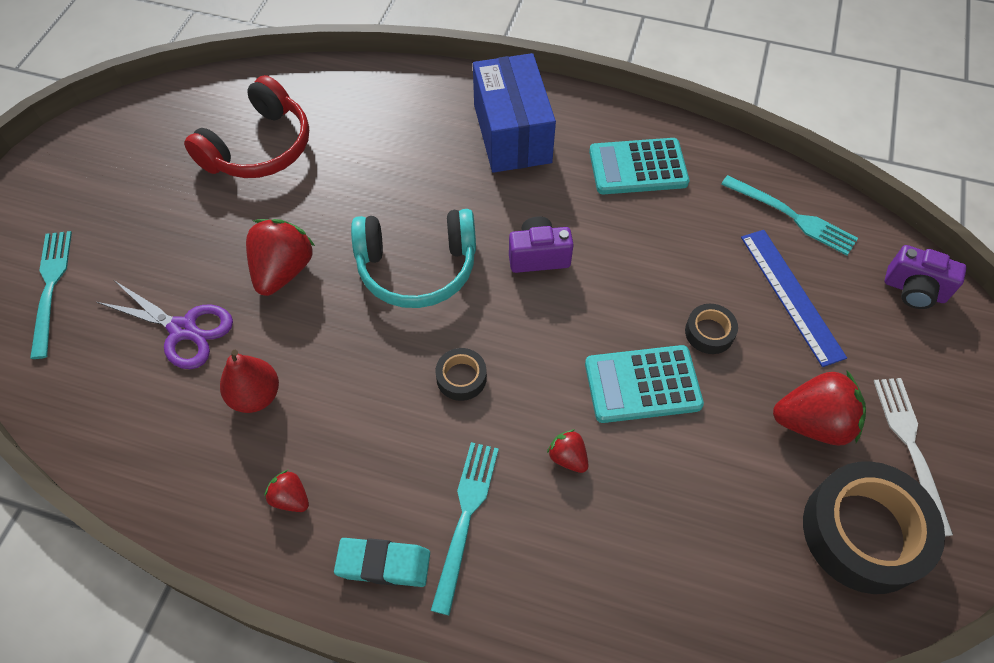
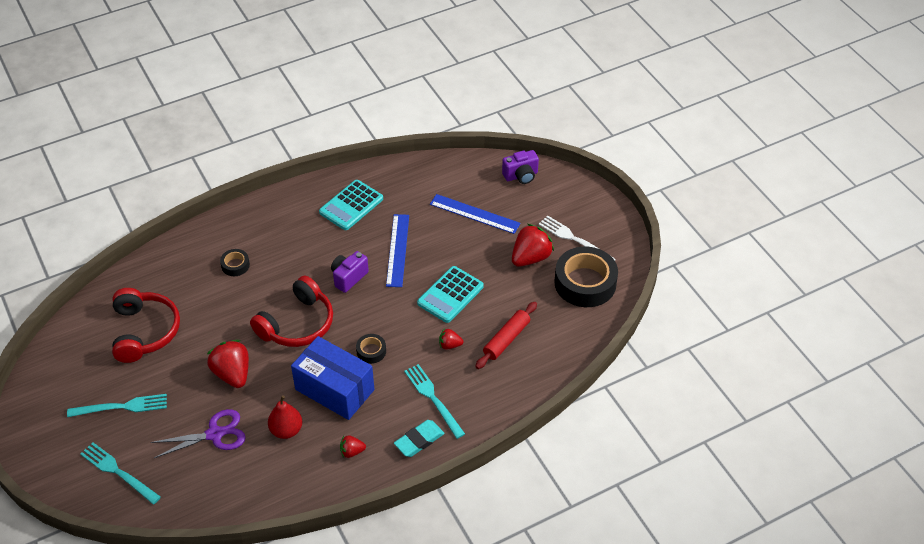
camera: 45 degrees left, 10 degrees down
(417, 268) = (297, 324): turquoise headphones -> red headphones
(512, 133) = (272, 232): blue box -> blue box (334, 390)
(636, 267) = (397, 250): none -> blue ruler
(654, 519) = (506, 339): none -> red rolling pin
(709, 332) = (456, 254): black tape -> black tape (235, 265)
(792, 216) = (442, 179): turquoise fork -> turquoise fork (122, 407)

